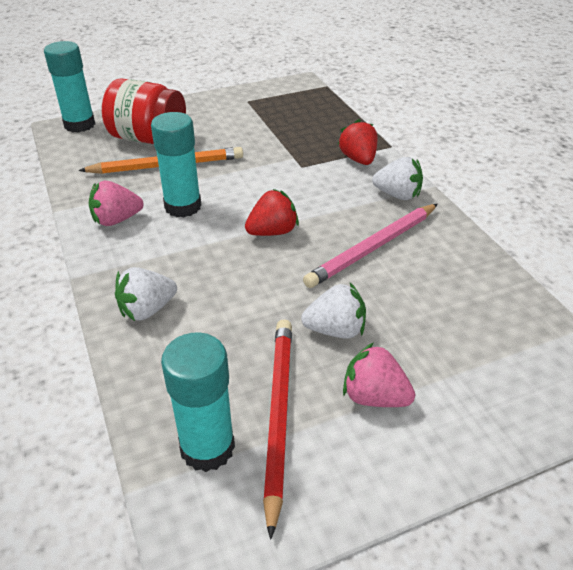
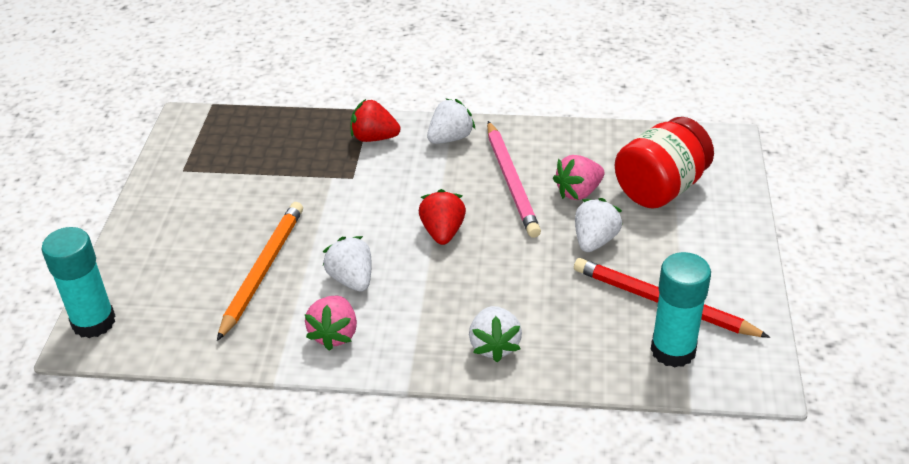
camera: 60 degrees left, 0 degrees up
(148, 138) = (189, 270): red jar -> red jar (660, 188)
(183, 206) = (352, 279): turquoise glue stick -> white strawberry
(374, 397) = (674, 247): pink strawberry -> pink strawberry (578, 192)

